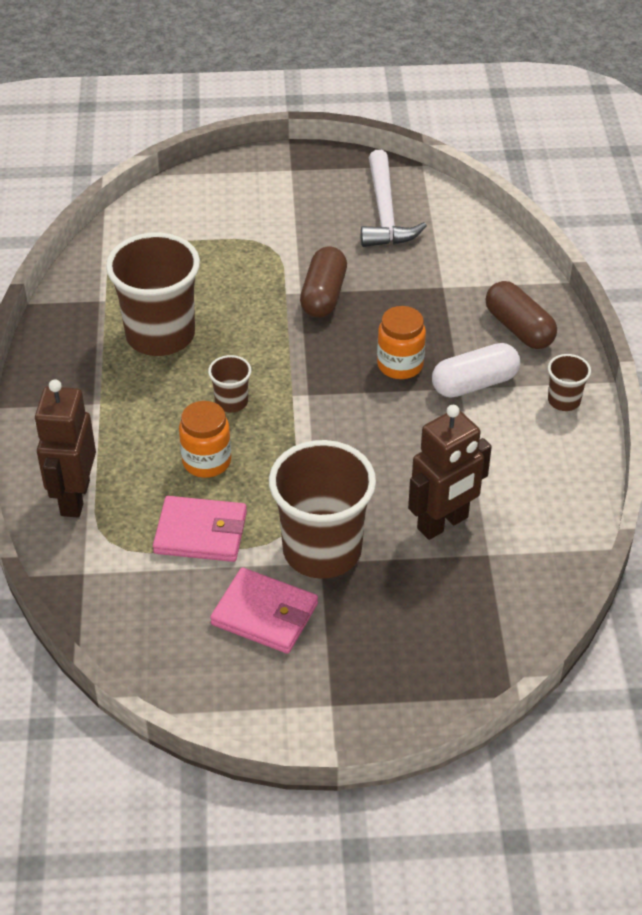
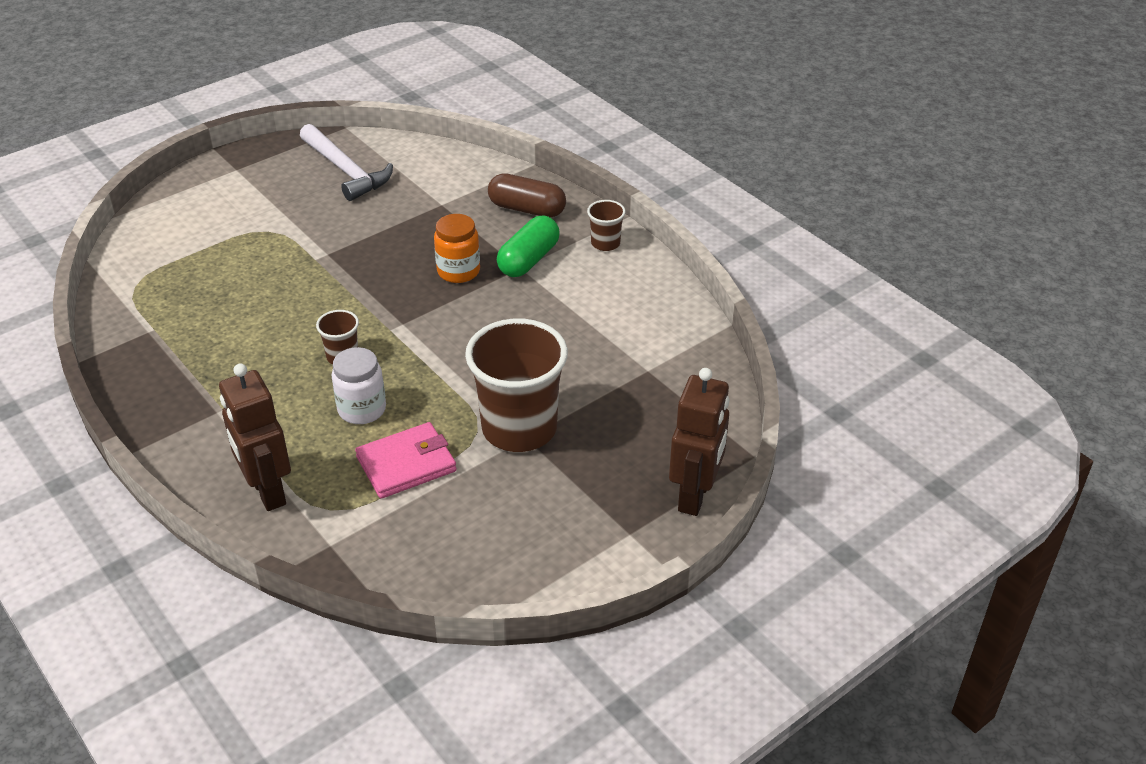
camera: 35 degrees left, 5 degrees down
(160, 335) = (231, 334): brown cup -> none
(206, 461) = (362, 409): orange jar -> white jar
(265, 614) = (516, 496): pink wallet -> none
(323, 295) = (349, 248): brown capsule -> none
(443, 523) = (595, 365): brown robot -> brown robot (695, 496)
(474, 383) = (528, 260): white capsule -> green capsule

